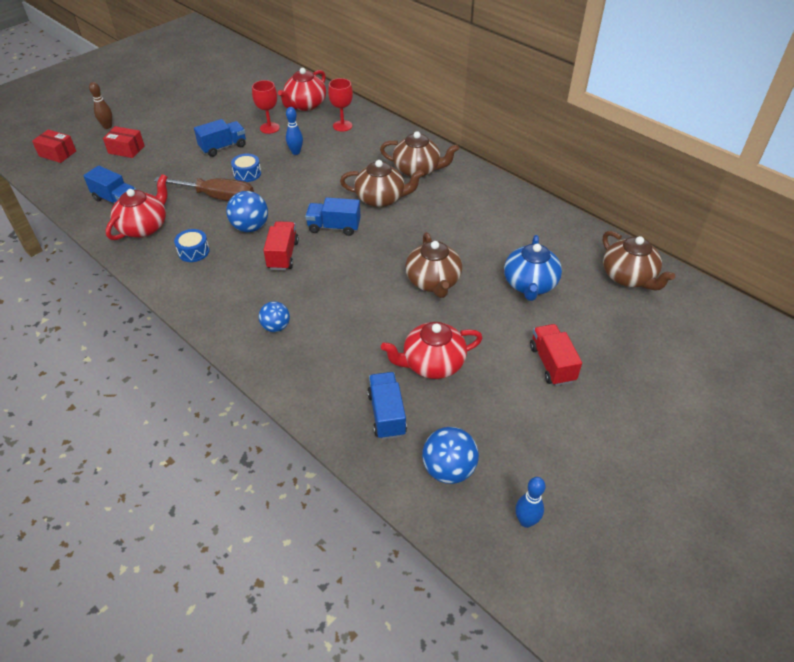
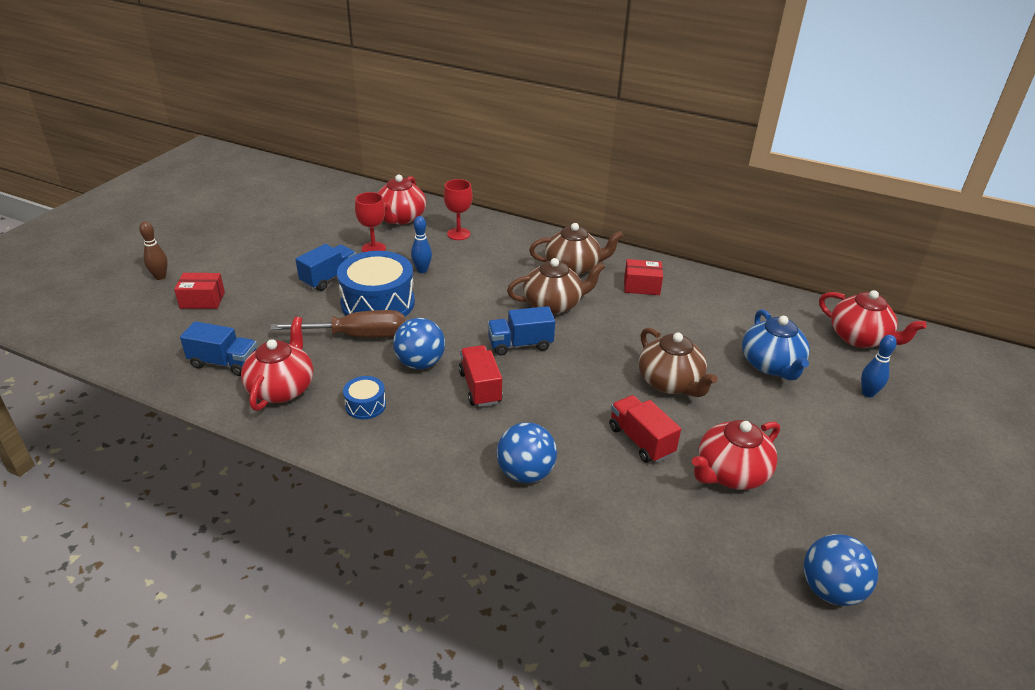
camera: 20 degrees left, 10 degrees down
(57, 153) = (107, 320): red box -> red box (641, 286)
(247, 174) = (378, 303): blue drum -> blue drum, size x2.12
(276, 327) = (525, 473): blue ball -> blue ball, size x1.51
(386, 414) = (720, 544): blue truck -> none
(526, 521) = (950, 625): blue bowling pin -> blue bowling pin (868, 393)
(552, 364) = (851, 443): red truck -> red truck (641, 441)
(628, 277) = (859, 338): brown teapot -> red teapot

